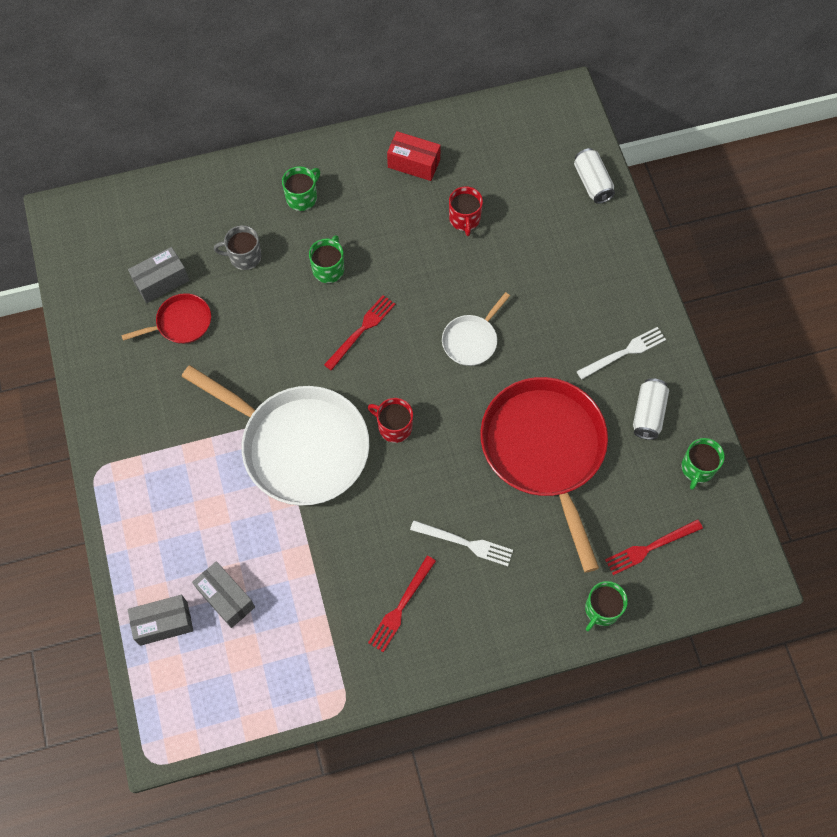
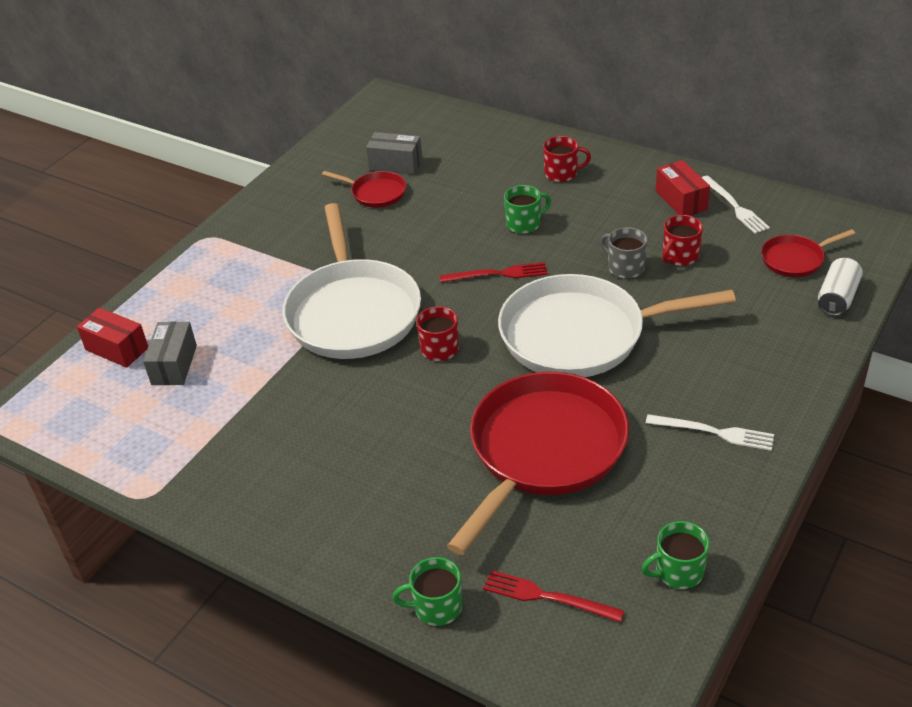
camera: 50 degrees right, 25 degrees down
(163, 623) = (117, 349): grey box -> red box
(244, 256) = (471, 182): grey mug -> grey mug (625, 267)
(302, 197) = (562, 173): green mug -> red mug
(401, 606) = (279, 466): red fork -> none
(465, 543) = (387, 464): white fork -> white fork (734, 206)
(471, 340) = (580, 335): white pan -> white pan, size x2.20
(538, 167) = (795, 259): none -> red pan
(648, 414) = (680, 493): white can -> none

